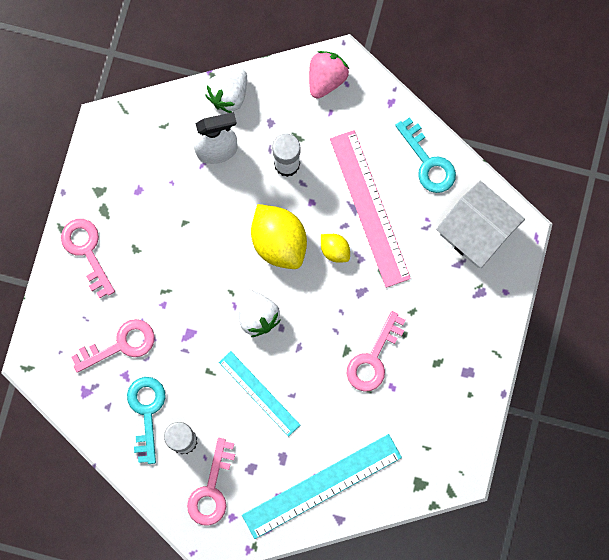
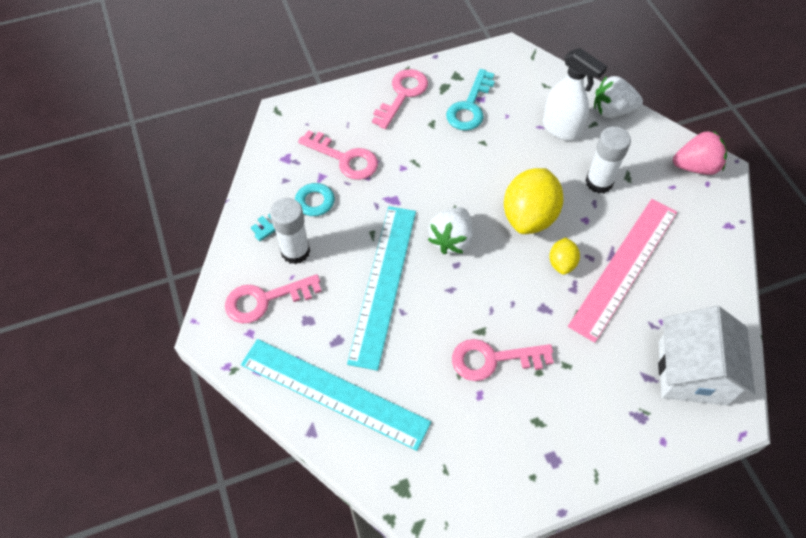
camera: 55 degrees right, 20 degrees down
(259, 393) = (383, 283): turquoise ruler -> turquoise ruler, size x1.62
(428, 162) = (711, 288): turquoise key -> turquoise key (470, 106)

